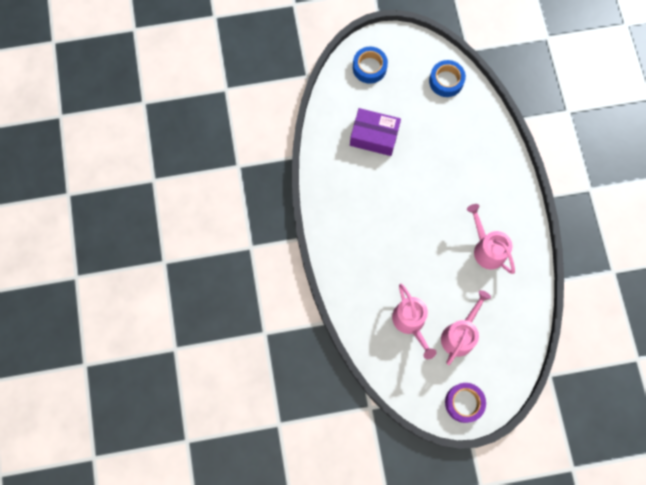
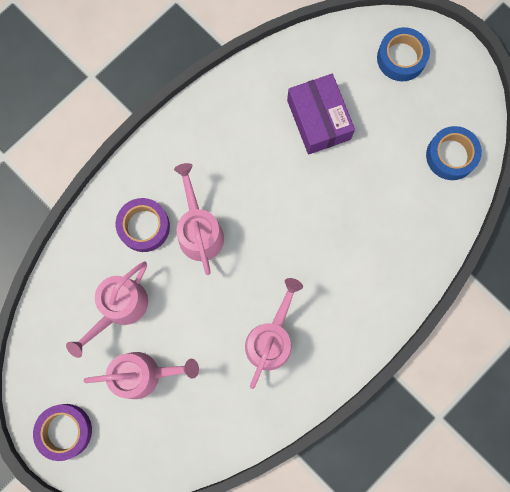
camera: 55 degrees right, 5 degrees up
(370, 276) = (144, 226): none -> purple tape
(394, 246) = (199, 230): none -> pink watering can

